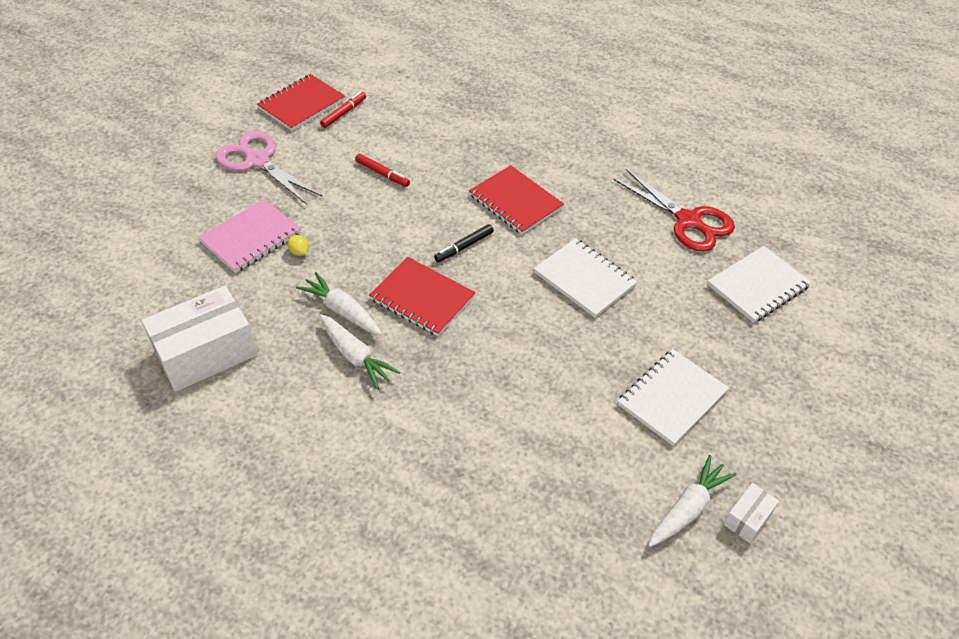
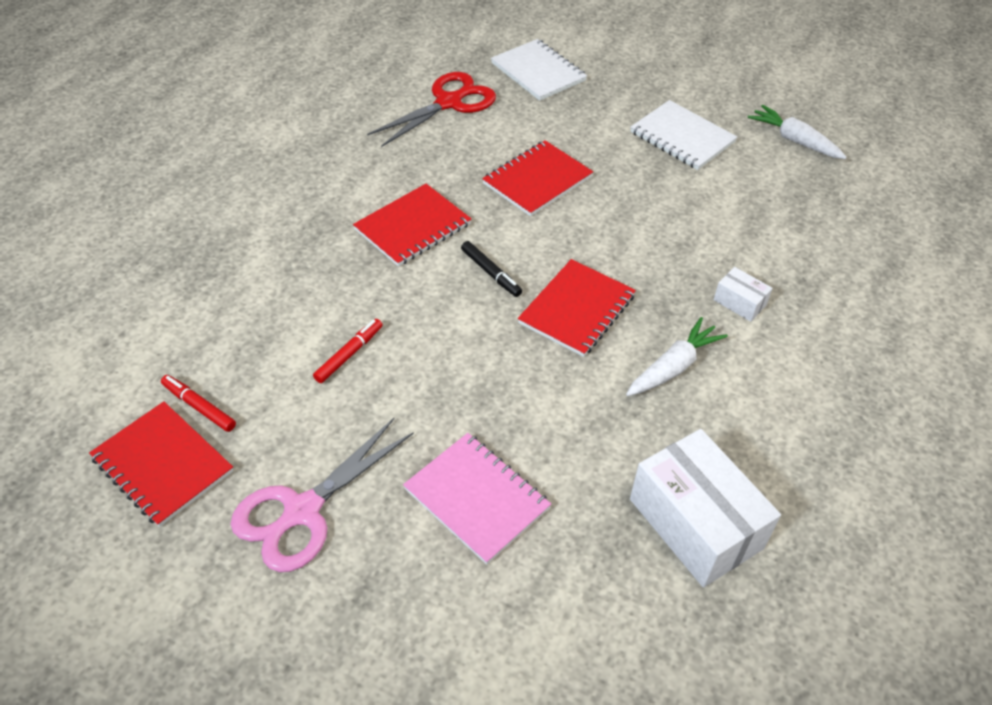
camera: 90 degrees left, 0 degrees up
(299, 252) = (504, 437): yellow lemon -> none
(342, 311) = (605, 383): white carrot -> none
(584, 279) = (537, 180): white notebook -> red notebook
(747, 519) = (793, 111): white box -> white box (739, 302)

